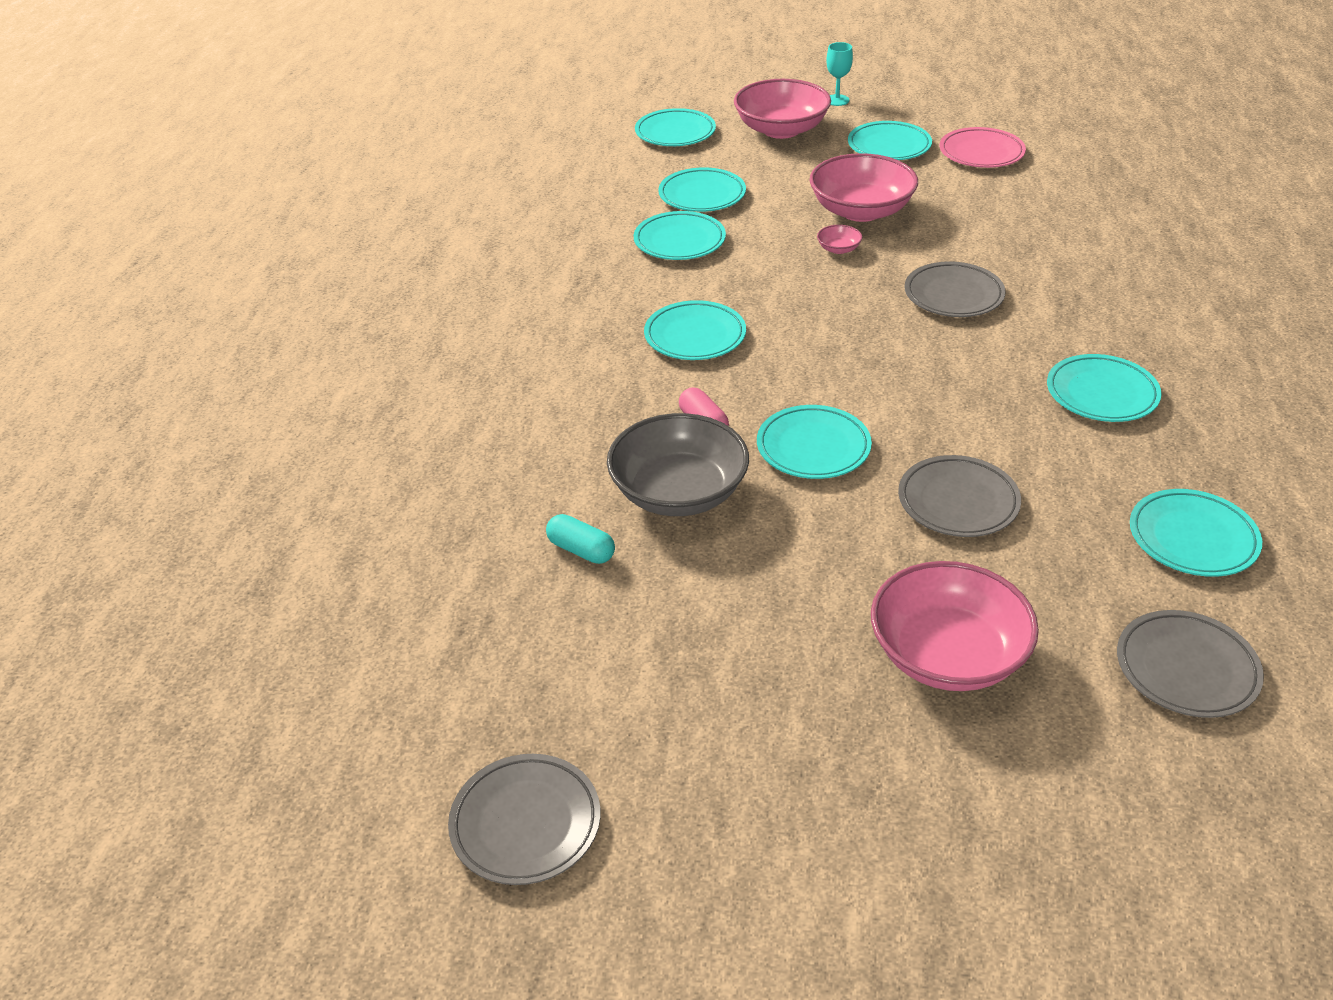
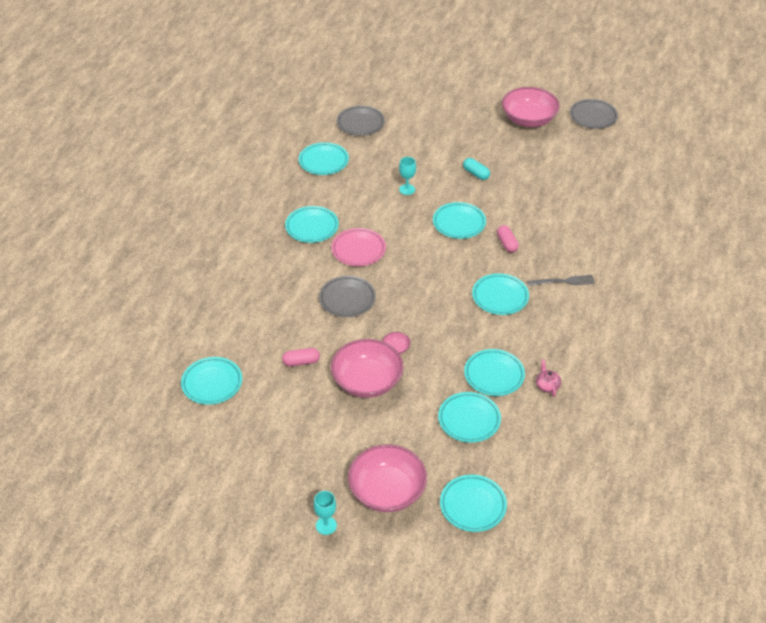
camera: 170 degrees left, 5 degrees up
(581, 550) = (570, 195): turquoise capsule -> turquoise capsule (476, 174)
(584, 376) = (563, 281): none -> grey fork
(598, 241) = (547, 386): none -> pink teapot
(679, 492) = (525, 212): grey bowl -> none
(889, 146) = (315, 449): turquoise plate -> turquoise plate (212, 383)
(947, 655) = (439, 139): pink bowl -> pink bowl (528, 119)
(958, 502) = (407, 189): grey plate -> turquoise goblet
(969, 216) = (301, 362): none -> pink capsule
(981, 153) = (254, 426): pink plate -> pink plate (358, 250)

